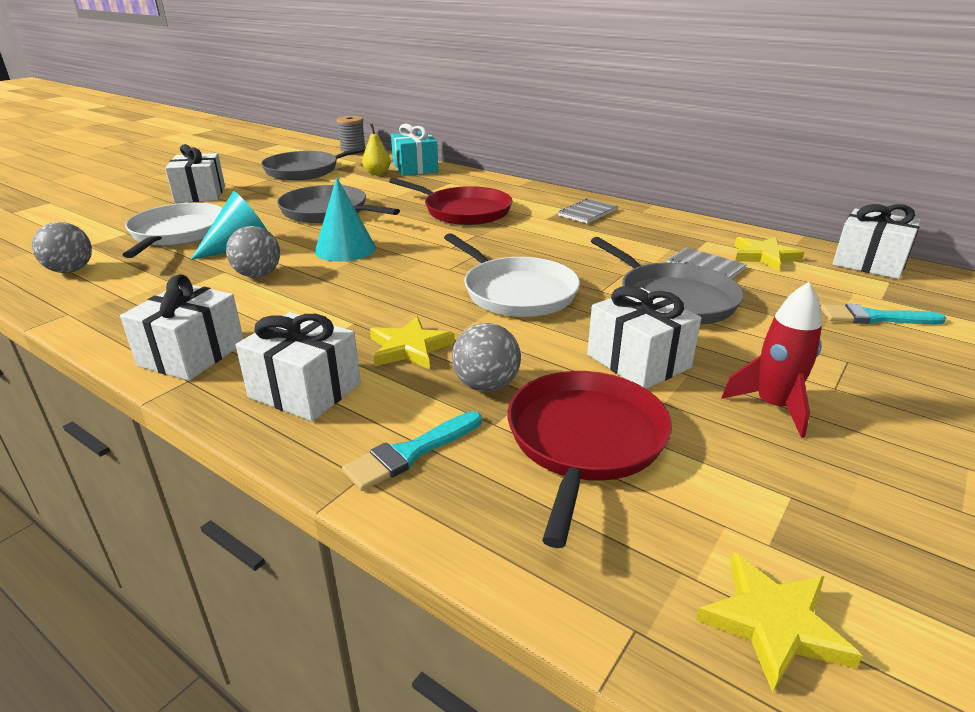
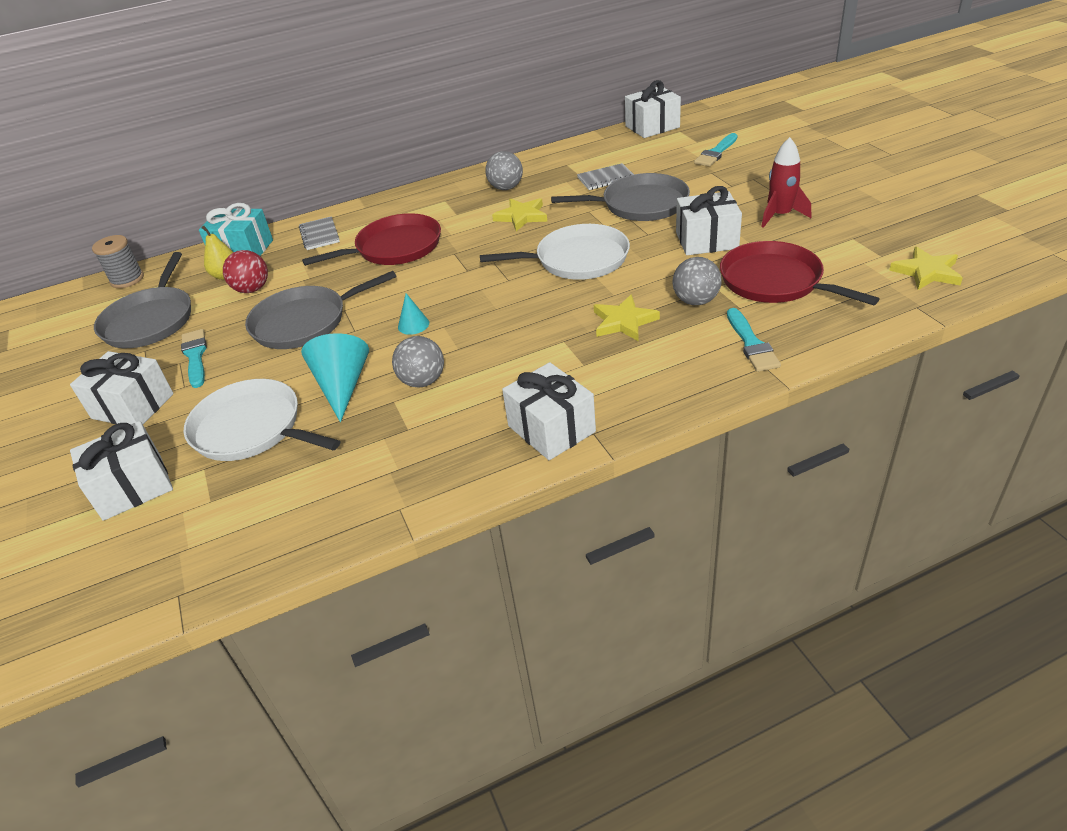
camera: 55 degrees left, 10 degrees up
(70, 270) = (281, 512): grey ball -> grey ball (506, 188)
(266, 193) = (195, 356): none -> turquoise brush
(305, 390) = (649, 376): white gift -> white gift (133, 487)
(345, 249) = (413, 325): turquoise cone -> turquoise cone, size x0.53
(363, 185) = (252, 289): none -> red ball
(587, 213) = (466, 193): grey notebook -> grey notebook (319, 235)
(764, 256) = (611, 154): yellow star -> yellow star (521, 216)

